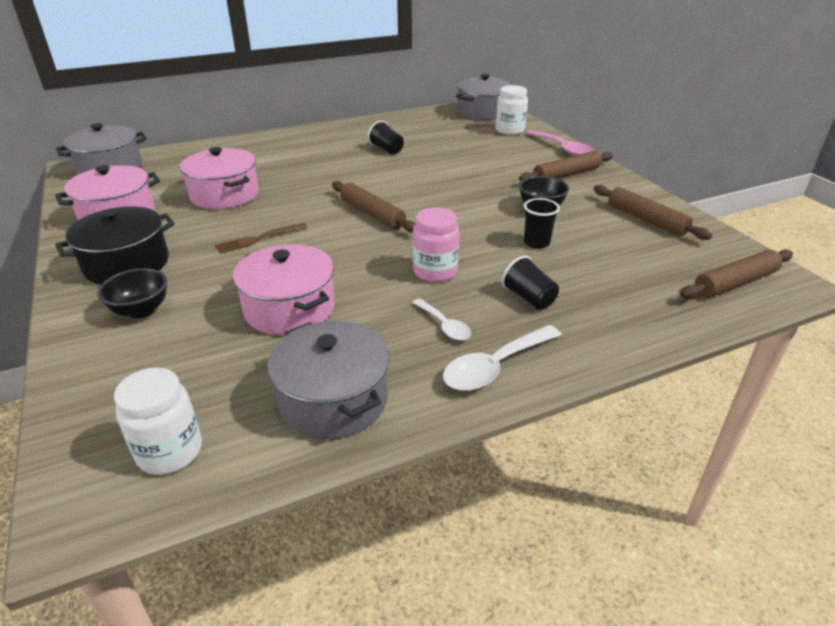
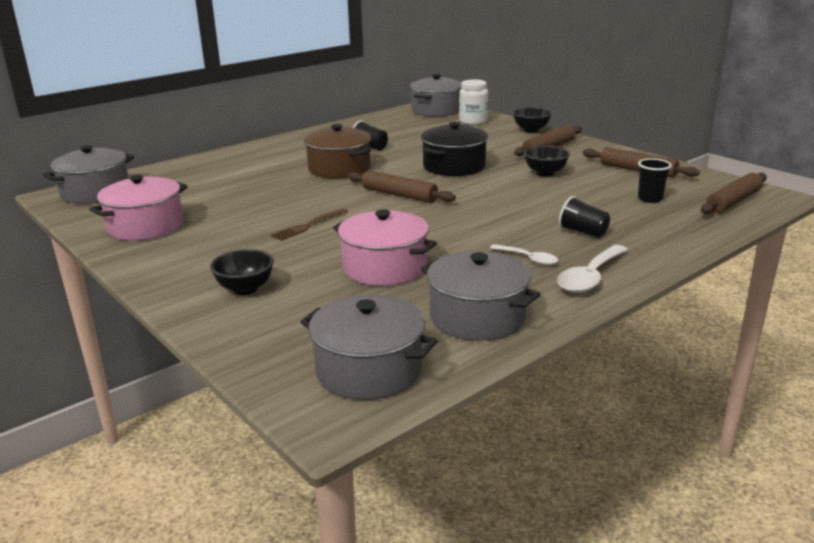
camera: 15 degrees left, 10 degrees down
(127, 264) = (195, 260): black pot -> black pot (454, 166)
(170, 452) = (369, 370): white jar -> grey pot
(224, 195) = (241, 198): pink pot -> none
(339, 172) = (339, 169): none -> brown pot
(435, 272) = (491, 226): pink jar -> none
(536, 242) = (560, 196): black cup -> black cup (650, 199)
(562, 149) = (531, 130): pink spoon -> black bowl

